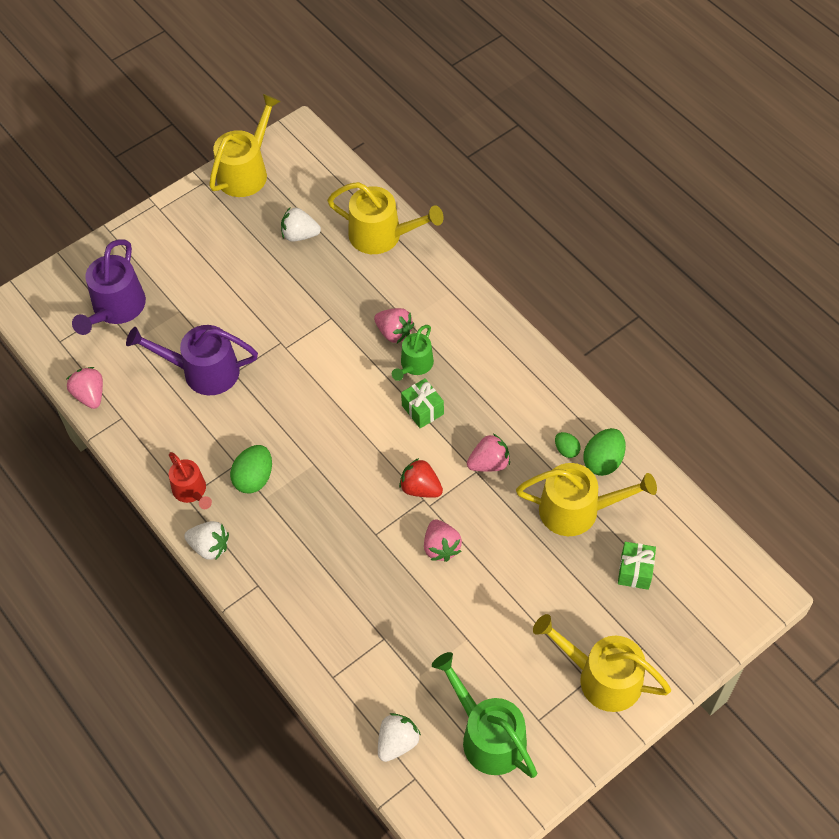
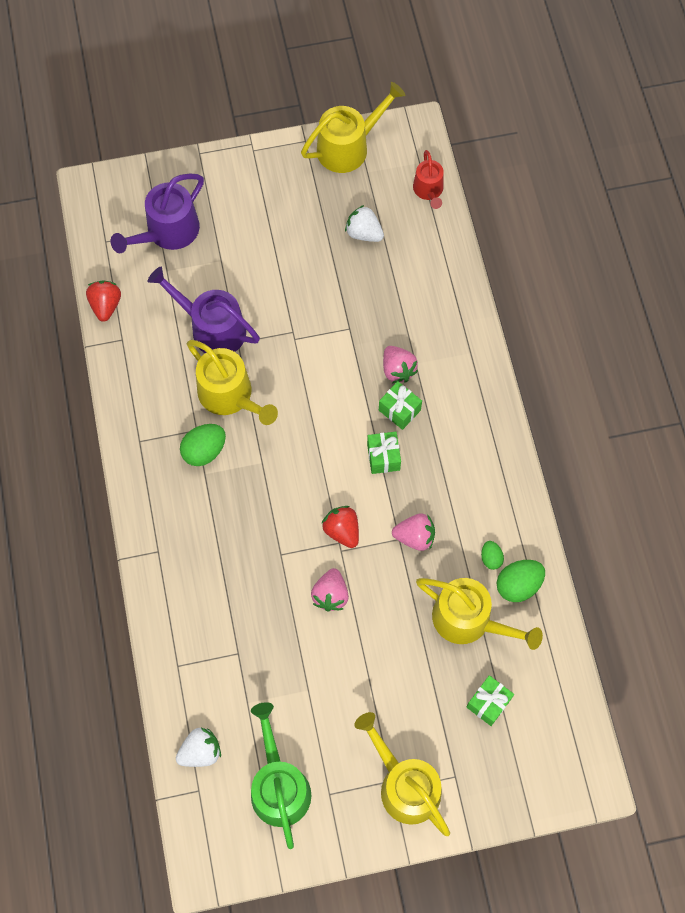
camera: 25 degrees right, 10 degrees up
(90, 395) = (106, 305): pink strawberry -> red strawberry
(191, 491) = (146, 437): red watering can -> red watering can (428, 190)
(209, 547) = (135, 496): white strawberry -> none
(382, 235) = (437, 267): yellow watering can -> yellow watering can (230, 395)
(415, 365) = (399, 410): green watering can -> green gift

